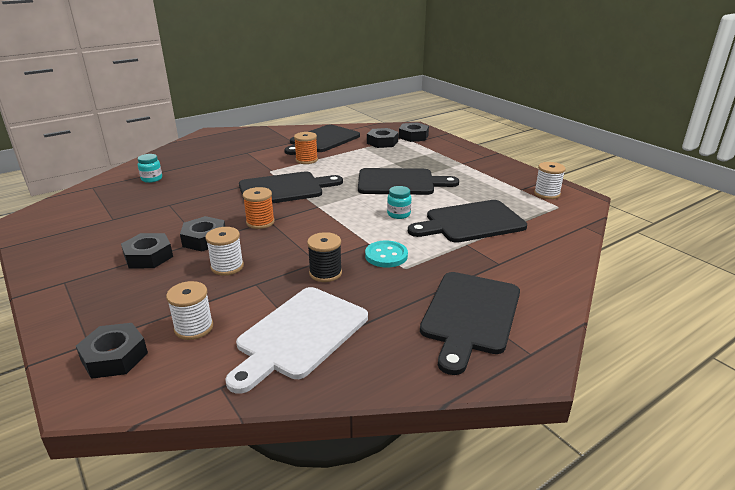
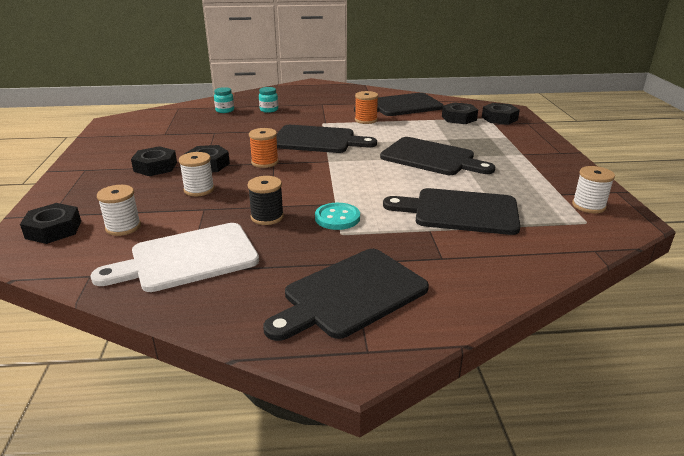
camera: 30 degrees right, 0 degrees up
(398, 214) = (394, 185): turquoise jar -> turquoise jar (269, 110)

